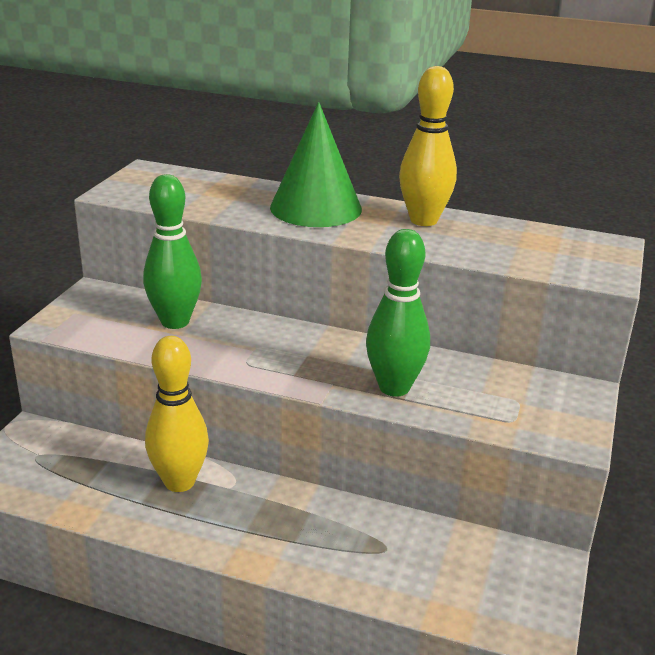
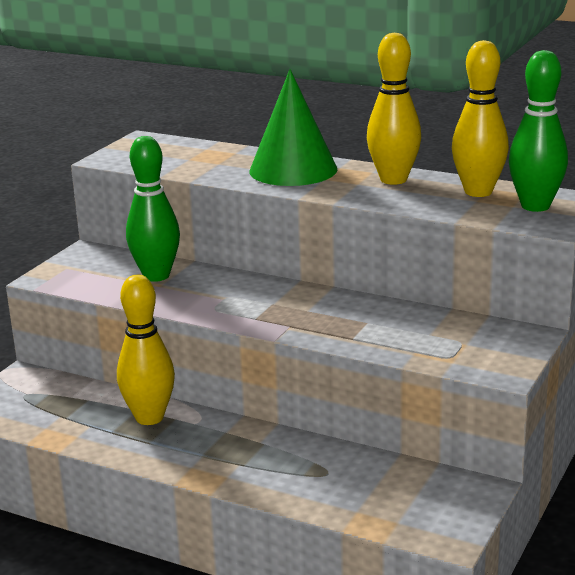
camera: 10 degrees right, 5 degrees down
(394, 387) = (346, 329): green bowling pin -> green bowling pin (535, 206)
(515, 235) = (478, 192): none -> yellow bowling pin

